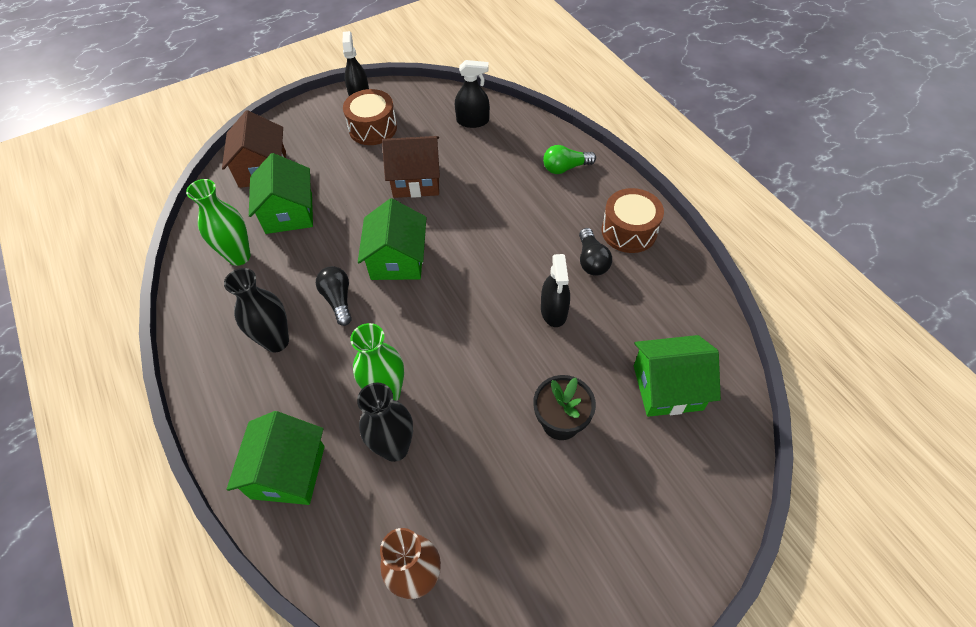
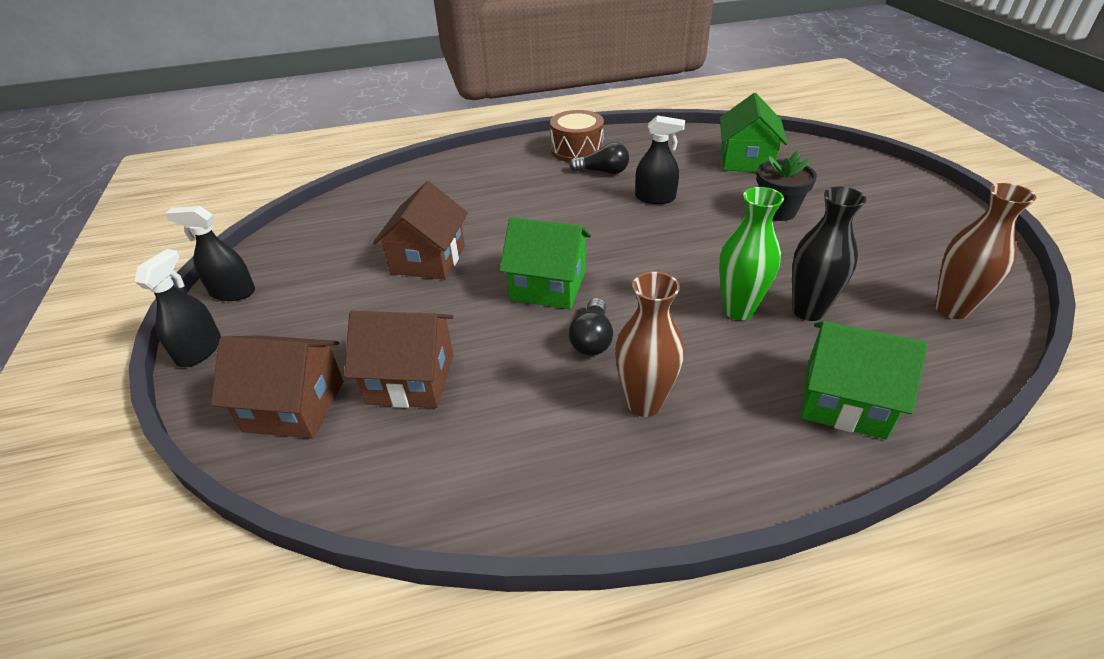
camera: 75 degrees left, 15 degrees down
(239, 256) = (468, 442): green vase -> none
(276, 341) = (644, 403): black vase -> brown vase
(289, 213) = (411, 379): green house -> brown house
(338, 300) = (592, 339): black light bulb -> black light bulb turned 75 degrees counterclockwise
(373, 128) = (305, 286): brown drum -> none
(472, 121) = (363, 210): black spray bottle -> black spray bottle (199, 350)
(565, 168) = (478, 168): green light bulb -> none

